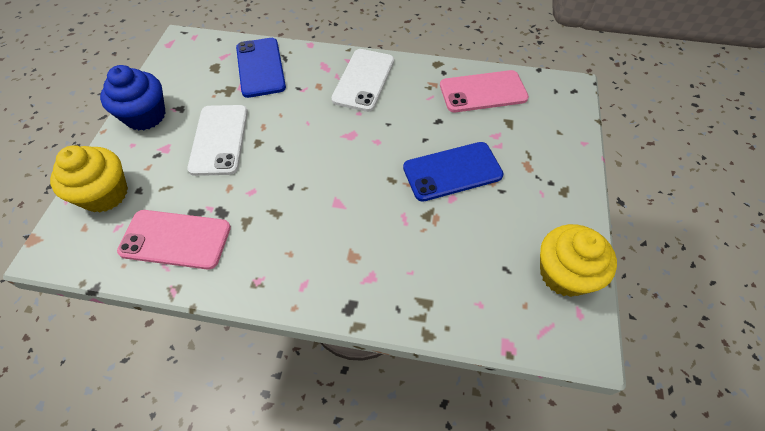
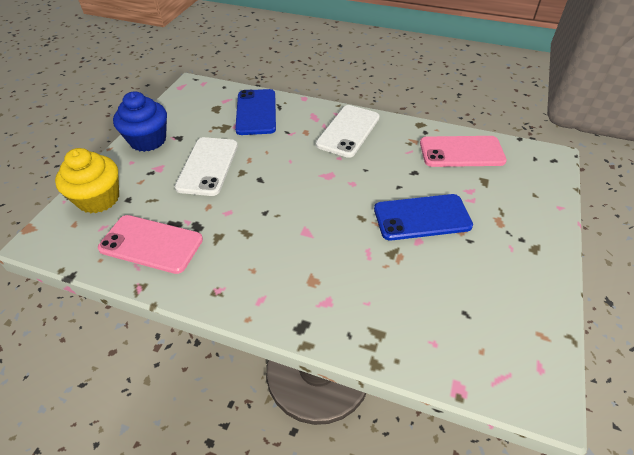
camera: 10 degrees right, 10 degrees down
(564, 274) = (527, 326): yellow cupcake -> none

